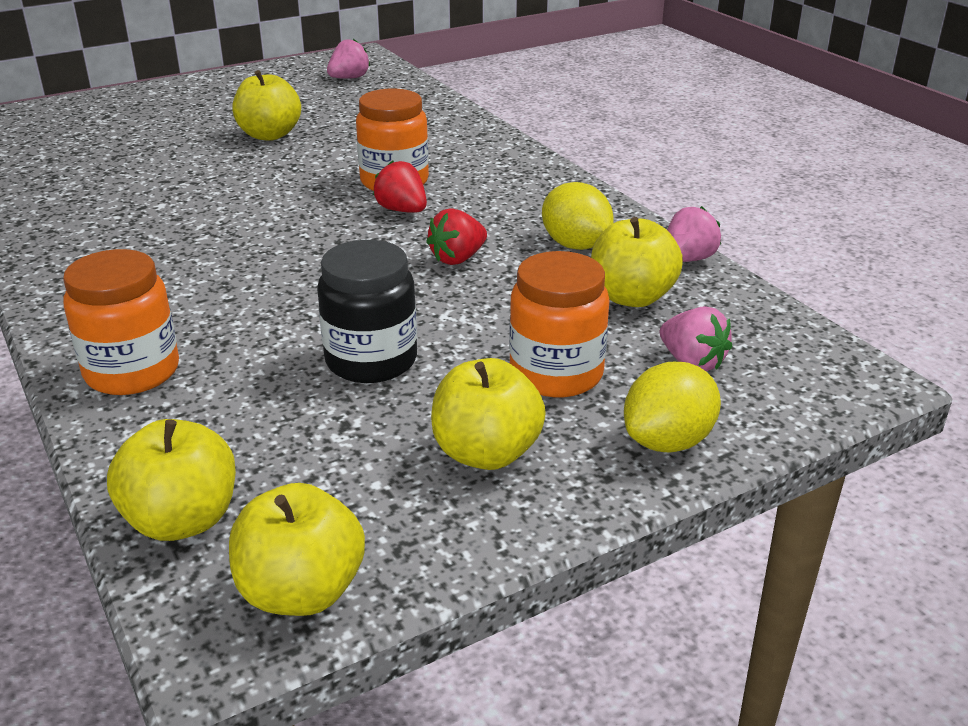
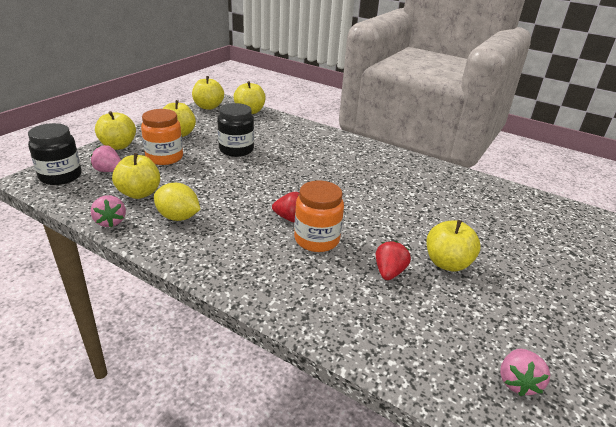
camera: 150 degrees right, 0 degrees up
(132, 372) = (310, 134): orange jar -> none
(458, 258) = (236, 195): red strawberry -> red strawberry (389, 272)
(668, 441) = (118, 146): yellow lemon -> yellow apple
(687, 259) = (110, 222): pink strawberry -> pink strawberry turned 45 degrees counterclockwise
(799, 370) = (60, 176): none -> black jar

